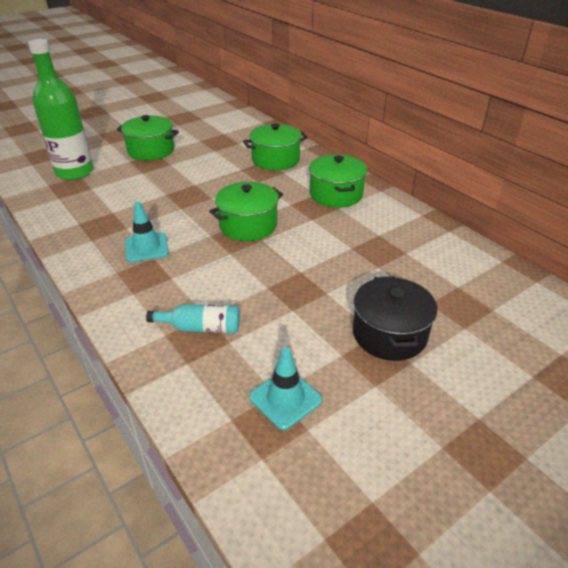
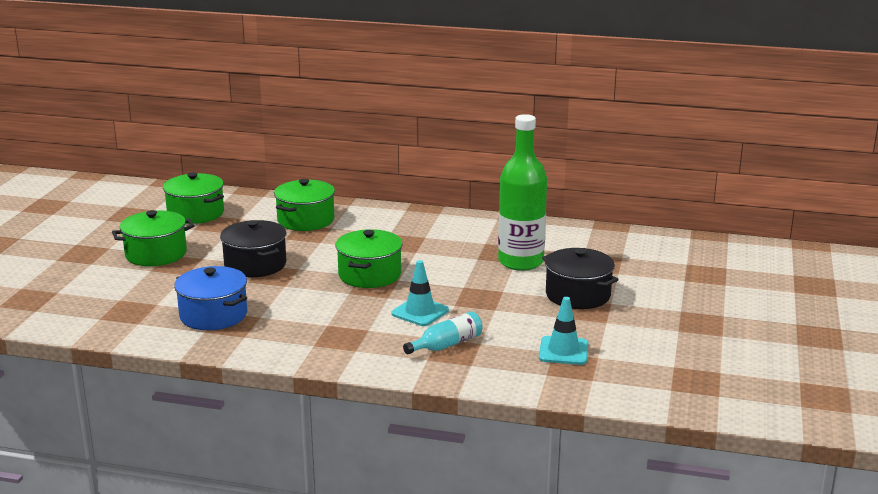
camera: 40 degrees left, 15 degrees down
(74, 172) = (107, 299): green bottle -> green bottle (520, 262)
(104, 212) = (213, 315): none -> blue pot
(146, 247) = (308, 321): turquoise traffic cone -> turquoise traffic cone (420, 312)
(190, 183) = (255, 265): none -> black pot
(336, 194) = (407, 228): green pot -> green pot (195, 213)

